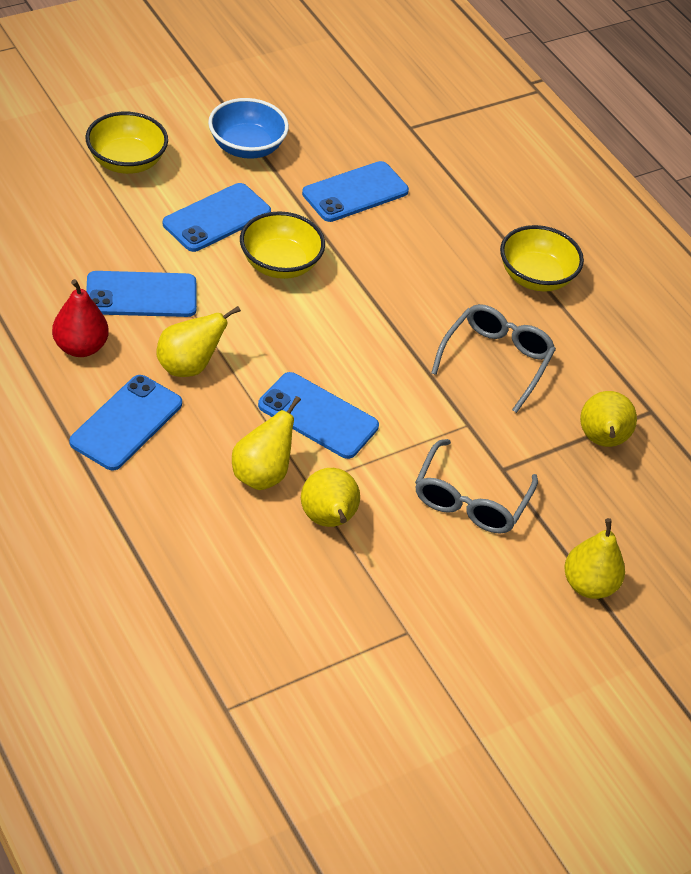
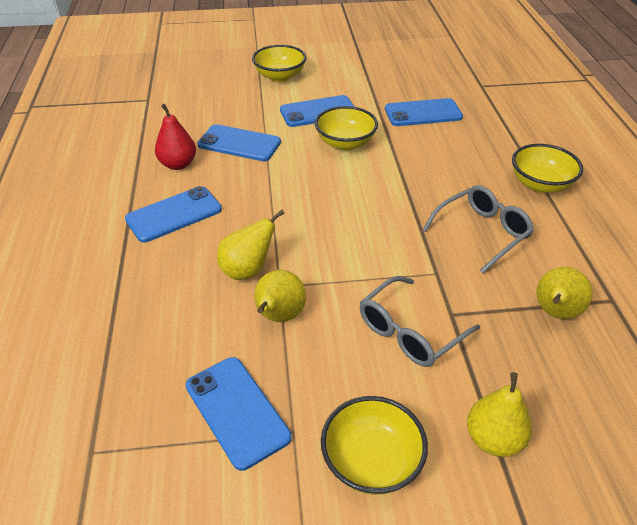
camera: 30 degrees right, 5 degrees down
(189, 366) = (242, 189): yellow pear -> none
(246, 147) = (362, 80): blue bowl -> none
(318, 416) = (316, 240): blue phone -> blue phone (237, 411)
(491, 636) = (371, 461): none -> yellow bowl

